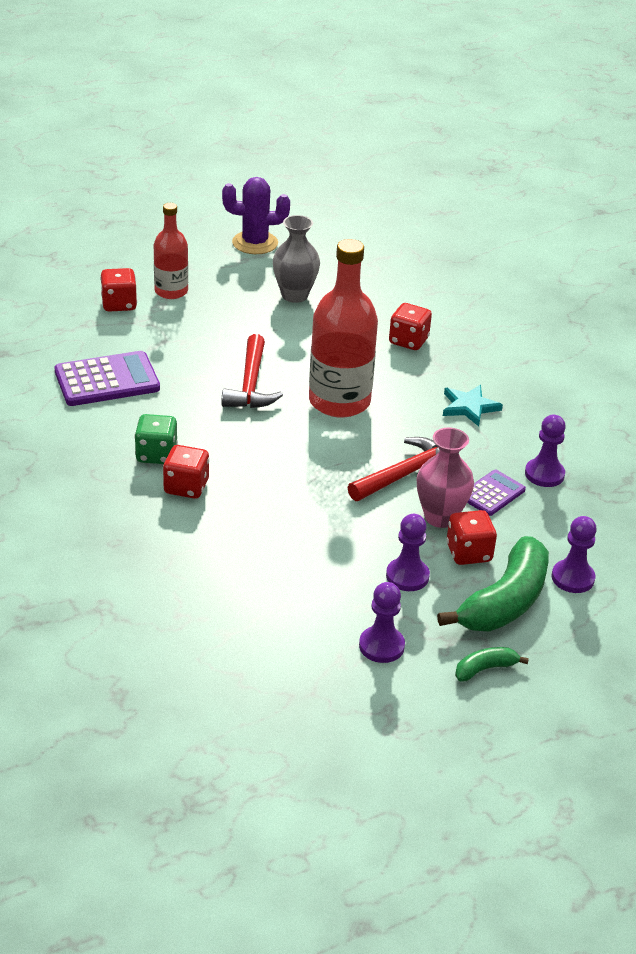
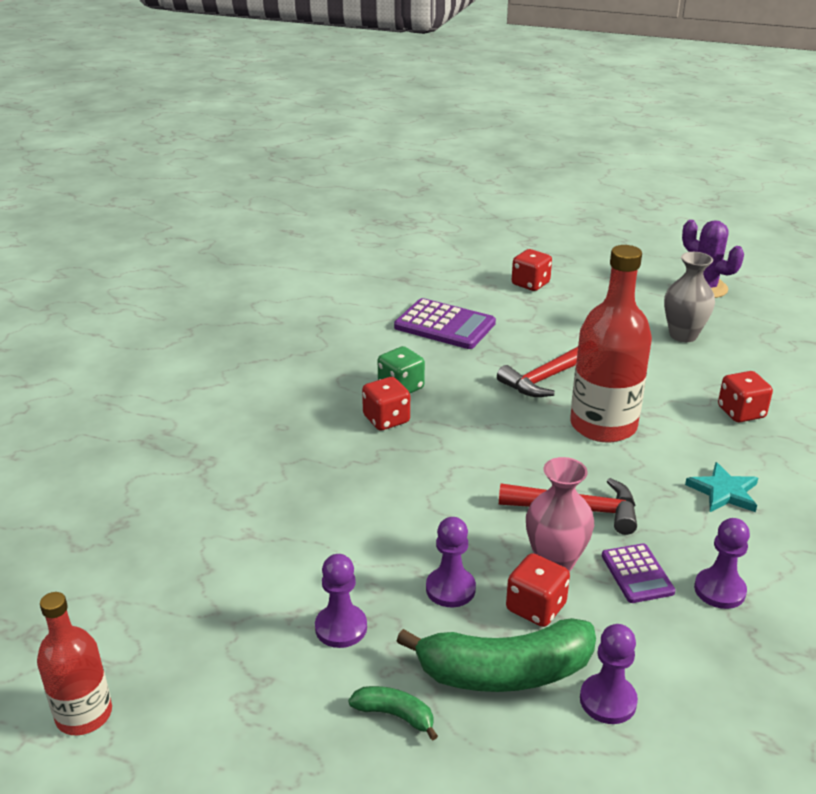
camera: 50 degrees right, 5 degrees down
(171, 291) = (583, 292): red bottle -> red bottle (84, 714)
(492, 493) = (637, 574): purple calculator -> purple calculator turned 75 degrees clockwise

